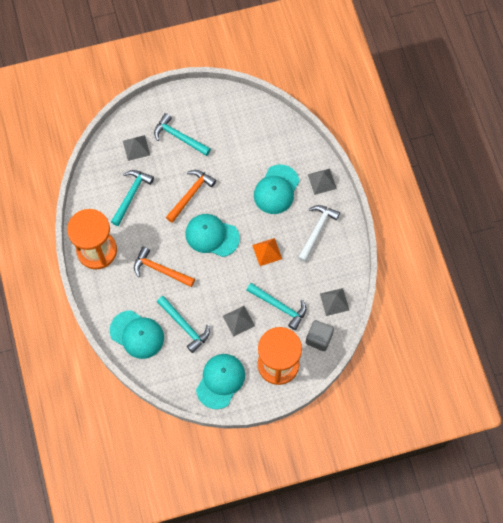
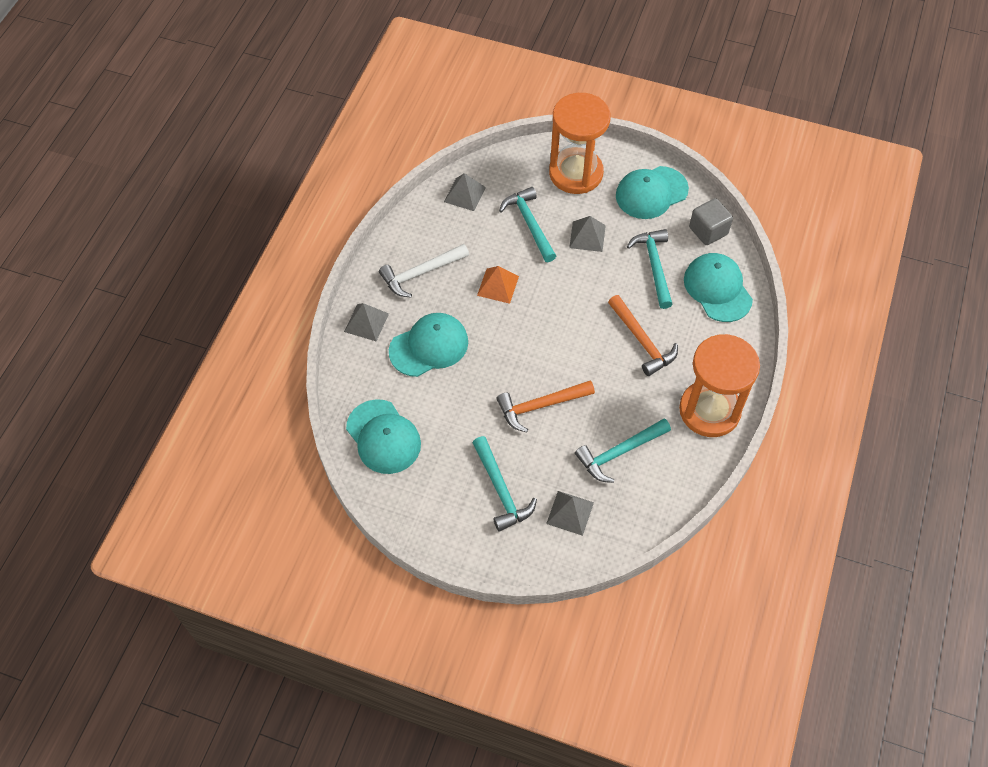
camera: 145 degrees left, 10 degrees down
(212, 236) = (550, 341): turquoise cap -> turquoise cap (383, 437)
(319, 338) = (511, 171): grey cube -> grey cube (708, 231)

